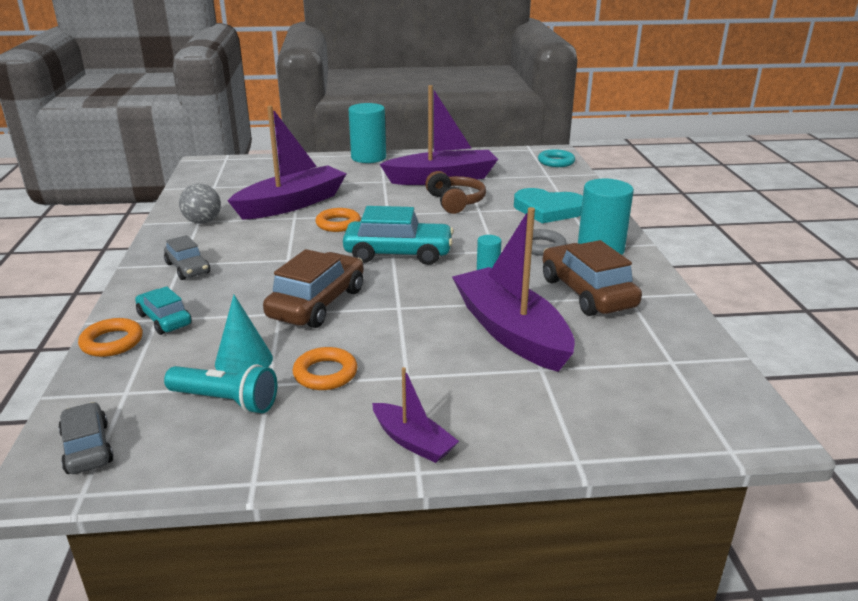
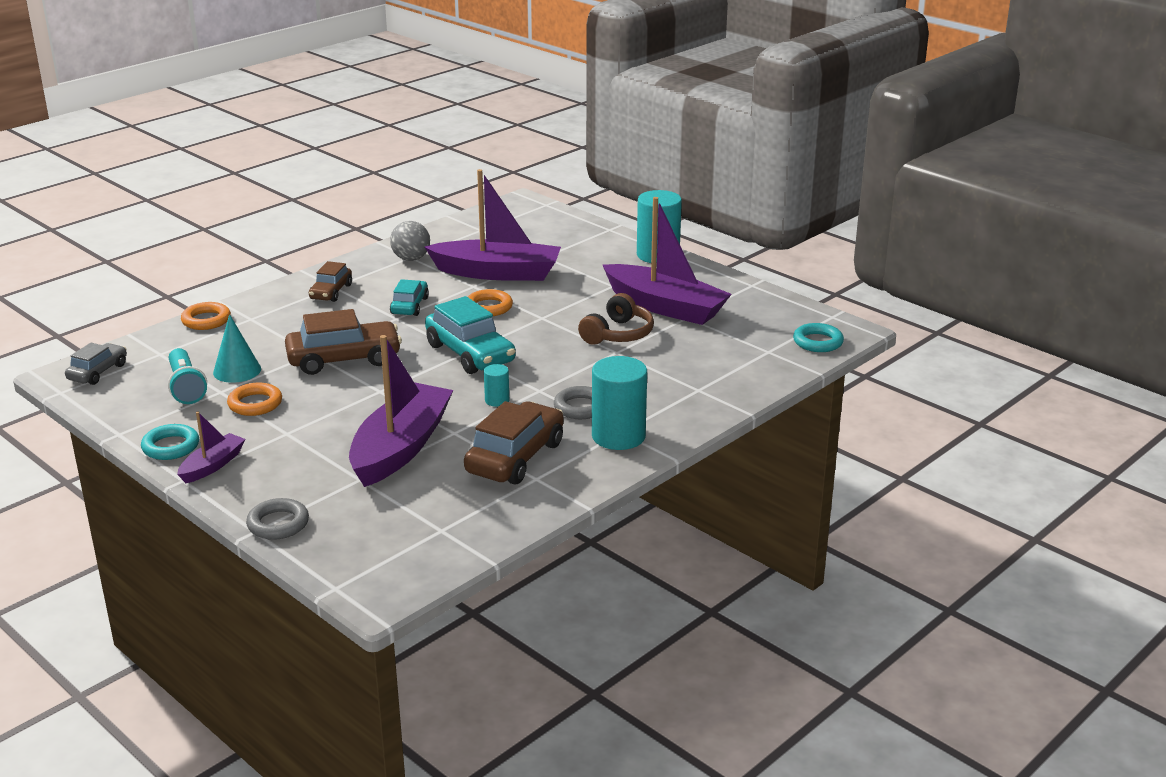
camera: 50 degrees right, 0 degrees up
(164, 320) = (253, 321): turquoise car -> turquoise car (409, 306)
(188, 268) = (331, 292): grey car -> brown car
(336, 455) = (171, 447): none -> turquoise ring
(413, 441) = (212, 465): purple boat -> purple boat turned 150 degrees counterclockwise
(548, 209) = (674, 382): turquoise heart -> none
(578, 442) = (278, 524): none -> grey ring

